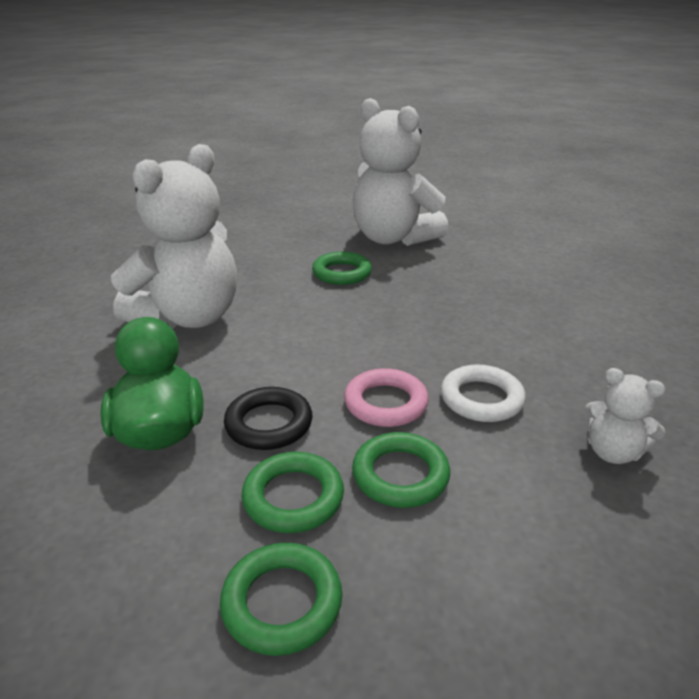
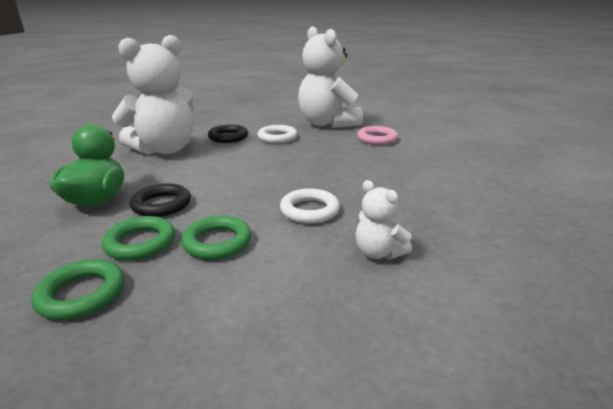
camera: 15 degrees right, 5 degrees down
(268, 281) = (228, 137): none -> black ring
(342, 273) = (277, 137): green ring -> white ring
(386, 403) = (243, 204): pink ring -> pink ring (377, 139)

